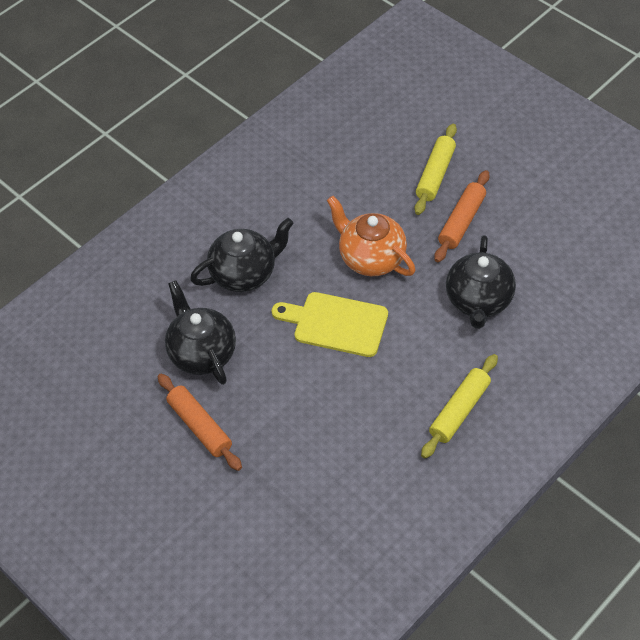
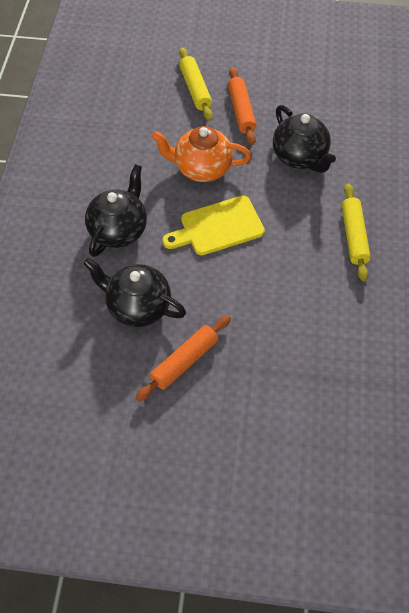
camera: 40 degrees left, 5 degrees up
(200, 426) = (184, 361): orange rolling pin -> orange rolling pin turned 60 degrees counterclockwise

